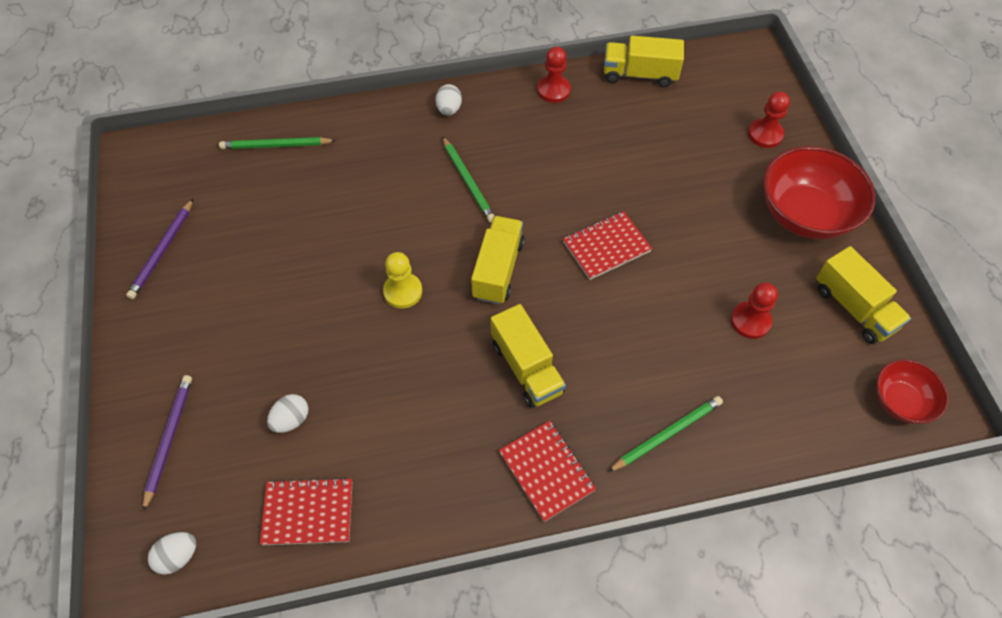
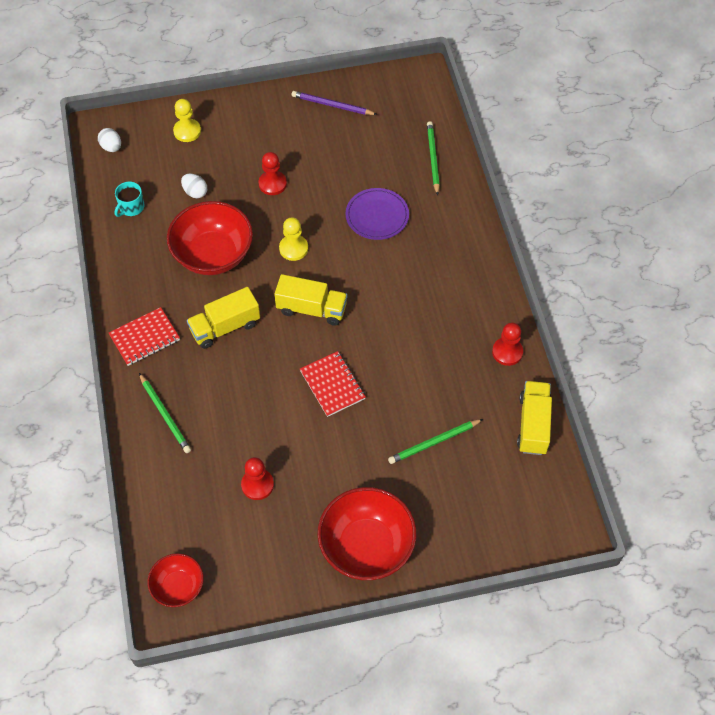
camera: 90 degrees right, 0 degrees up
(169, 439) = (187, 131): purple pencil -> yellow pawn
(308, 512) = (131, 207): red notebook -> turquoise mug
(358, 202) = (377, 216): none -> purple plate
(407, 389) = (213, 255): none -> red bowl
(449, 109) = (478, 272): white egg -> none
(468, 181) = (399, 288): green pencil -> green pencil (434, 442)
(765, 134) = (461, 527): red pawn -> red pawn (272, 184)
(854, 308) = (266, 569): yellow truck -> none

